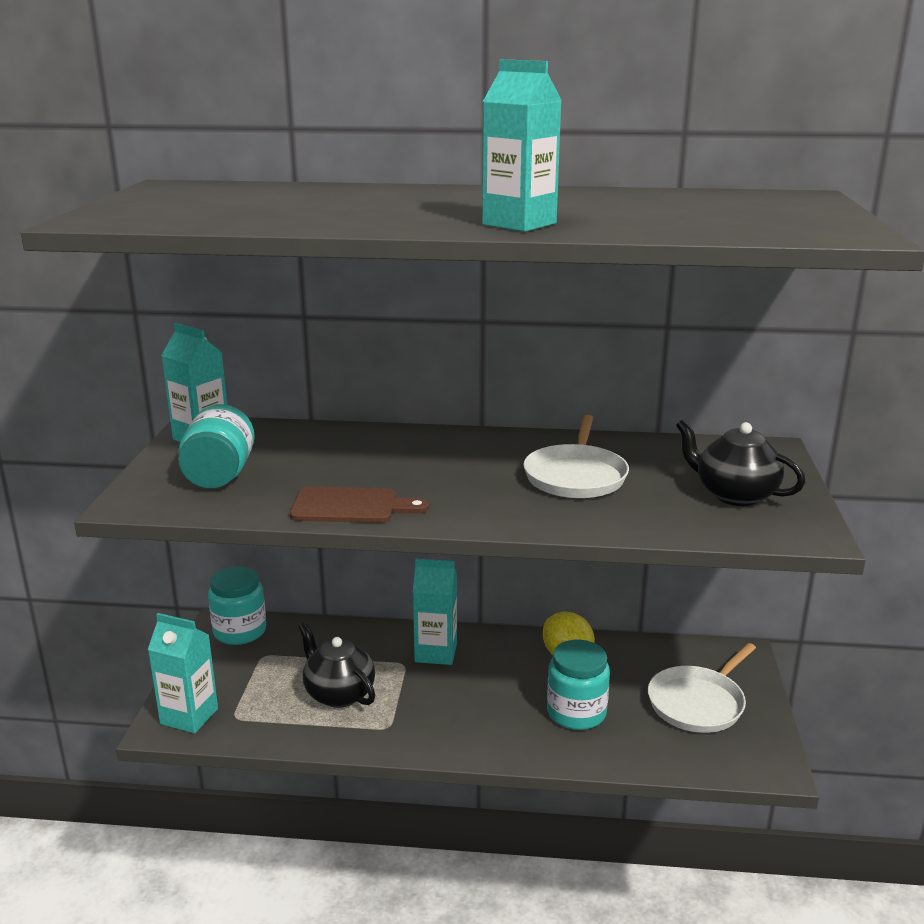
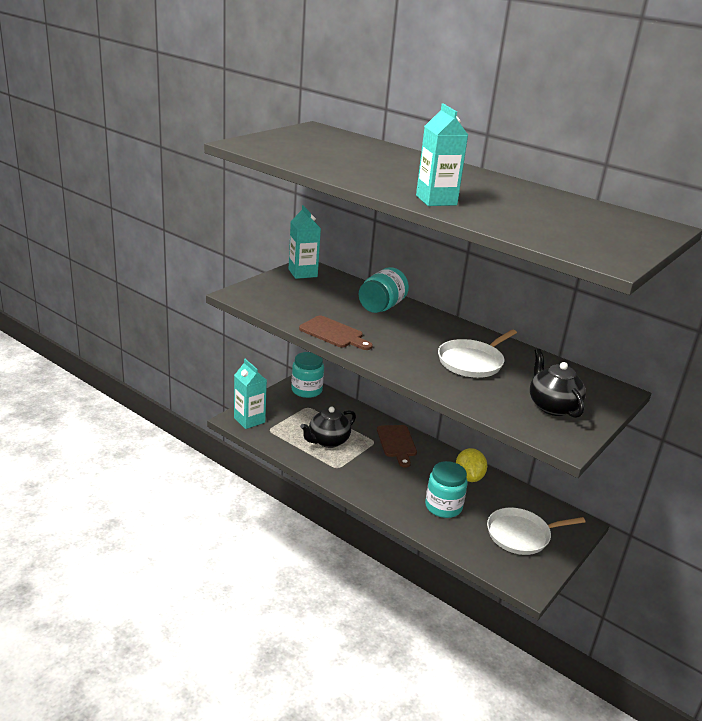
camera: 30 degrees right, 5 degrees up
(219, 475) = (290, 295): turquoise jar -> turquoise jar (381, 307)
(338, 693) = (327, 441): black teapot -> black teapot turned 120 degrees counterclockwise
(436, 652) = (397, 443): turquoise carton -> brown cutting board

